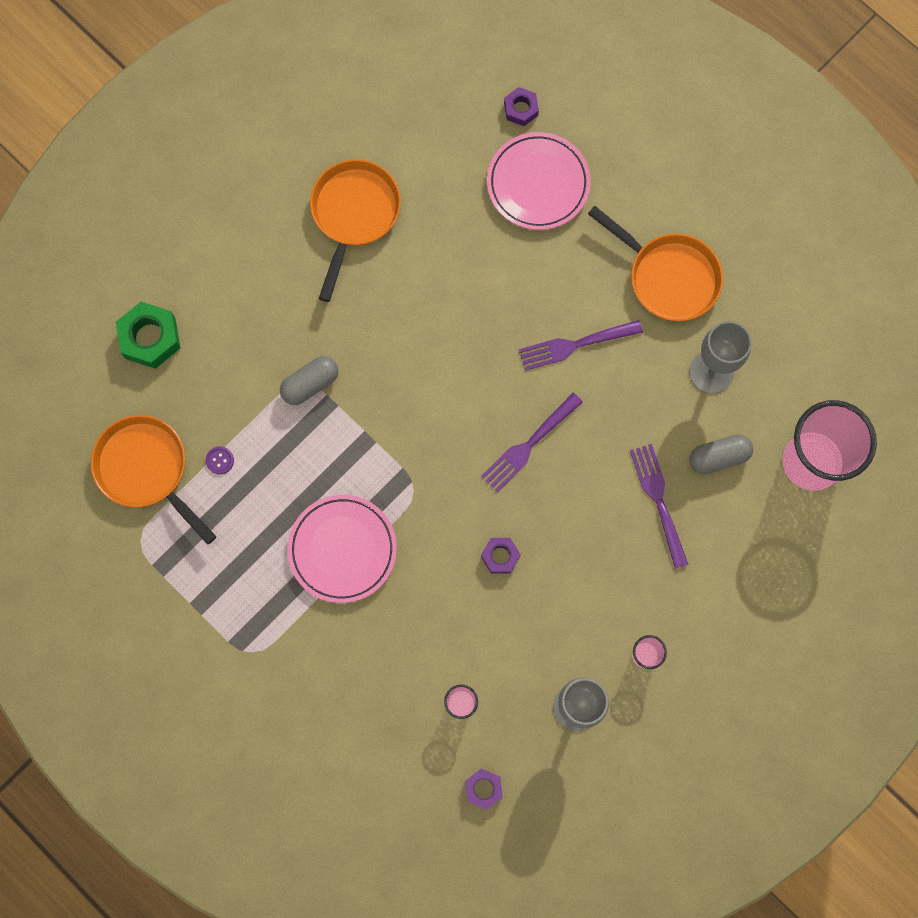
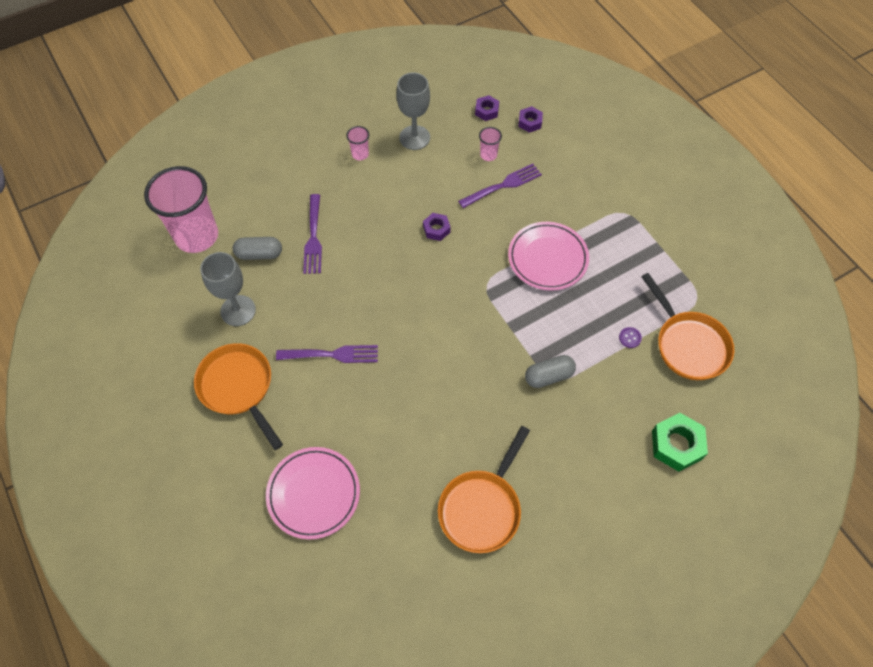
camera: 165 degrees left, 15 degrees down
(521, 109) = (304, 569): purple nut -> purple nut (530, 122)
(529, 444) = (392, 294): purple fork -> purple fork (502, 186)

